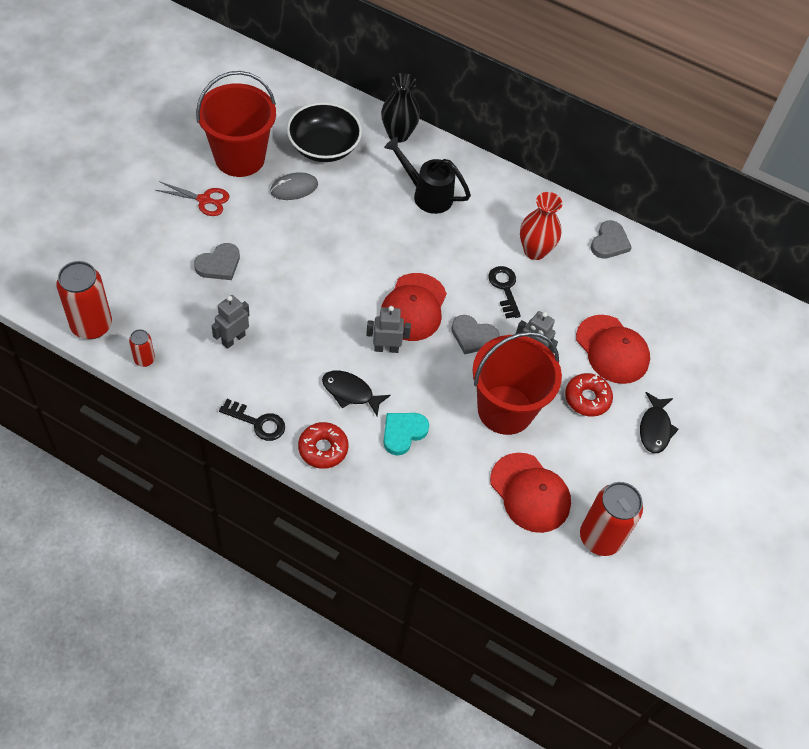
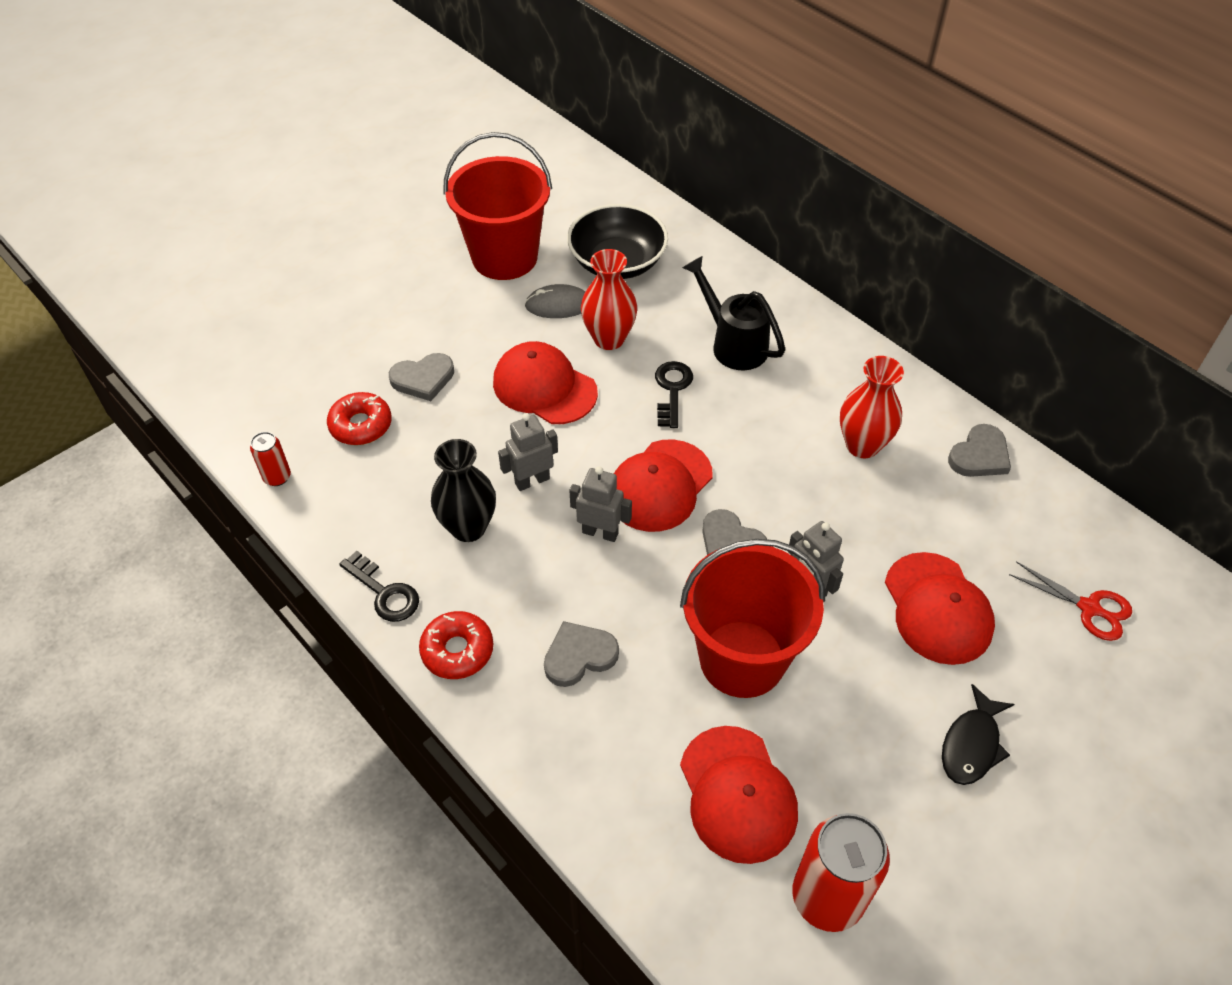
camera: 25 degrees right, 5 degrees down
(91, 325) = (233, 421): red can -> none
(204, 200) = (439, 299): red scissors -> red scissors (1089, 608)
(233, 339) = (400, 476): grey robot -> grey robot (532, 481)
(308, 253) = (544, 387): none -> red cap
(340, 207) = (609, 339): none -> red vase
(350, 392) = (527, 581): black fish -> none
(398, 134) = (721, 264): black vase -> black vase (468, 527)
(403, 433) = (579, 656): turquoise heart -> grey heart
(504, 288) = (800, 487): black key -> black key (672, 390)
(587, 398) = (875, 672): red donut -> red donut (361, 425)

